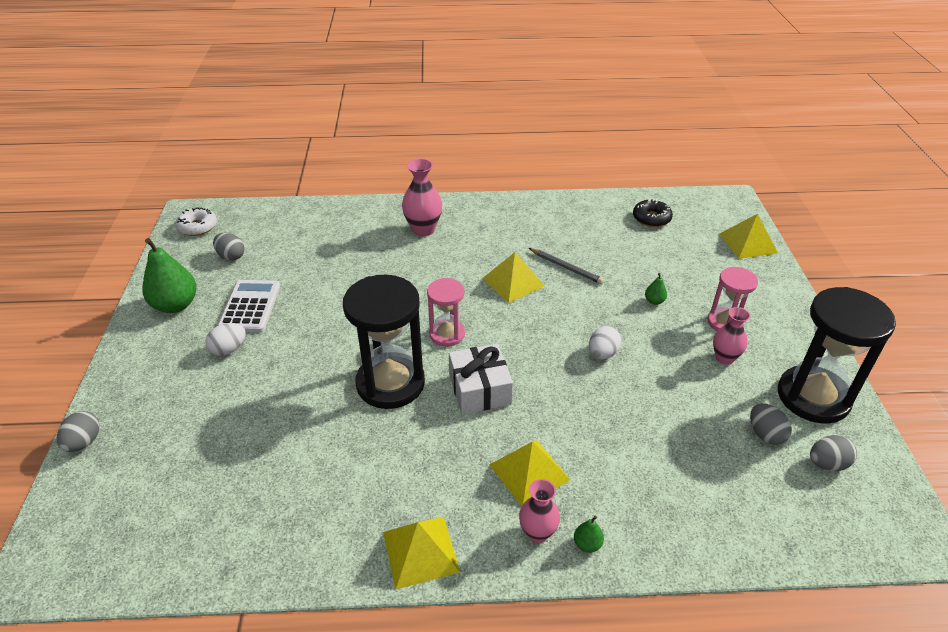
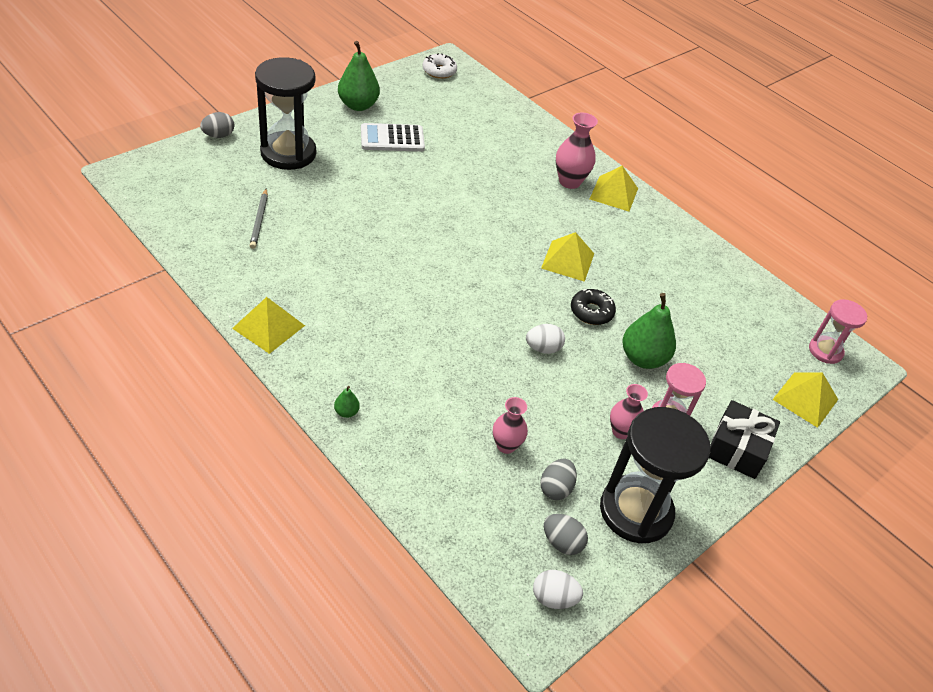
camera: 45 degrees right, 5 degrees up
(229, 349) = (345, 151): white egg -> white egg (553, 598)
(231, 256) = (429, 103): grey egg -> none
(250, 307) = (392, 139): white calculator -> white calculator turned 150 degrees counterclockwise
(390, 383) = (393, 243): black hourglass -> black hourglass (288, 153)
(447, 334) = (470, 249): pink hourglass -> pink hourglass (825, 351)
(480, 389) = (433, 292): white gift -> none
(529, 472) = (382, 354): yellow pyramid -> yellow pyramid (613, 193)
(537, 532) = (333, 380): pink vase -> pink vase (506, 445)
(566, 267) = (621, 285): grey pencil -> grey pencil (259, 220)
(651, 218) = (757, 315): black donut -> black donut (591, 312)
(654, 301) = (643, 358): green pear -> green pear, size x2.29
(777, 304) = (737, 448): none -> black gift

